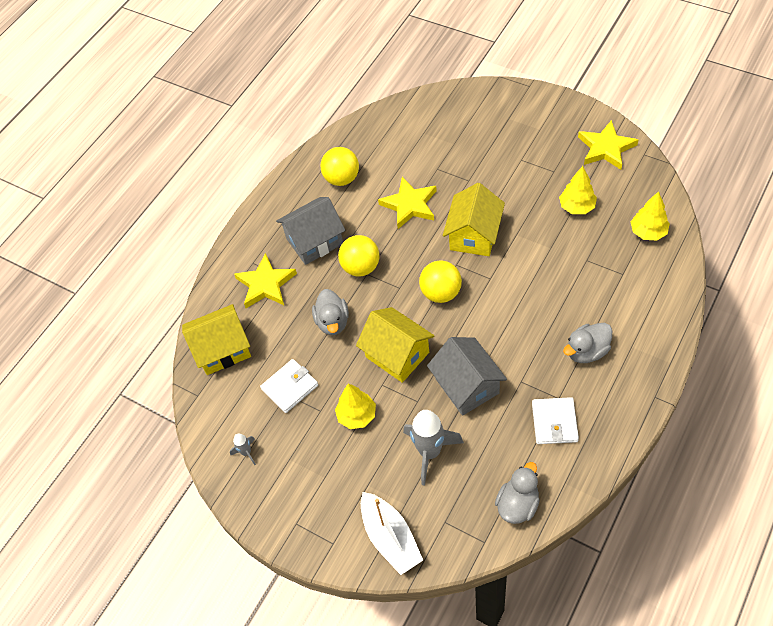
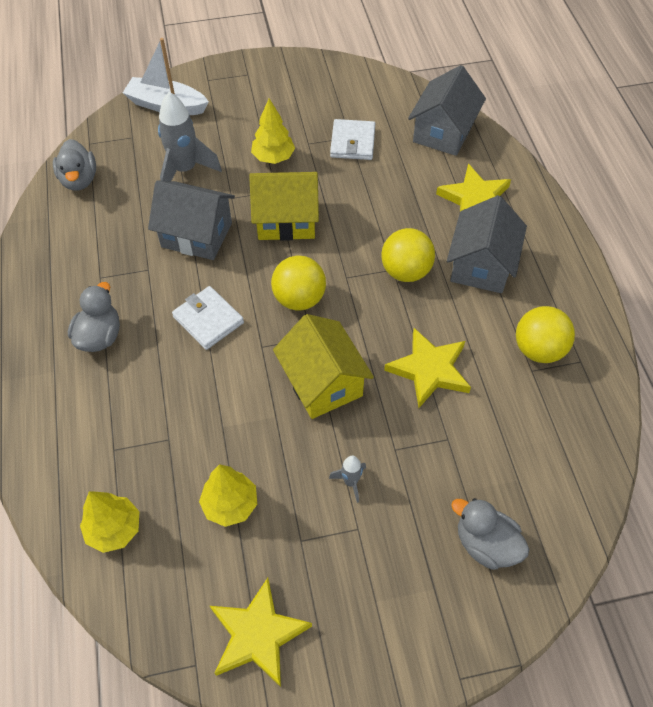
camera: 130 degrees right, 0 degrees up
(222, 349) = (443, 132): yellow house -> grey house
(246, 452) = (334, 87): grey rocket -> grey rocket (350, 482)
(333, 322) = (375, 209): grey duck -> grey duck (485, 544)
(554, 422) = (89, 255): white wallet -> white wallet (208, 320)

